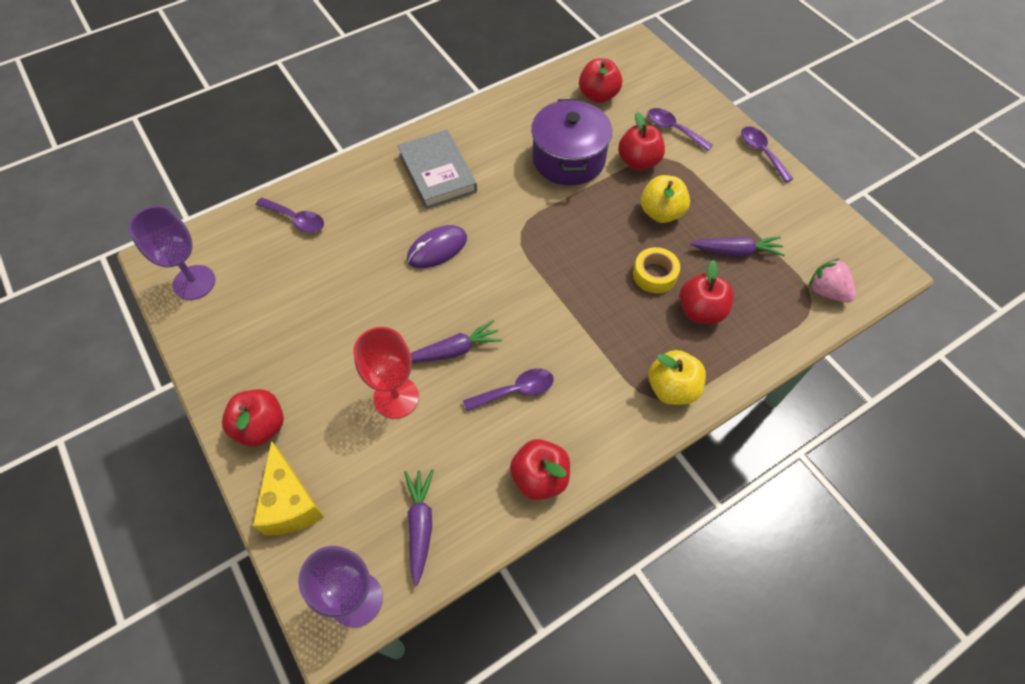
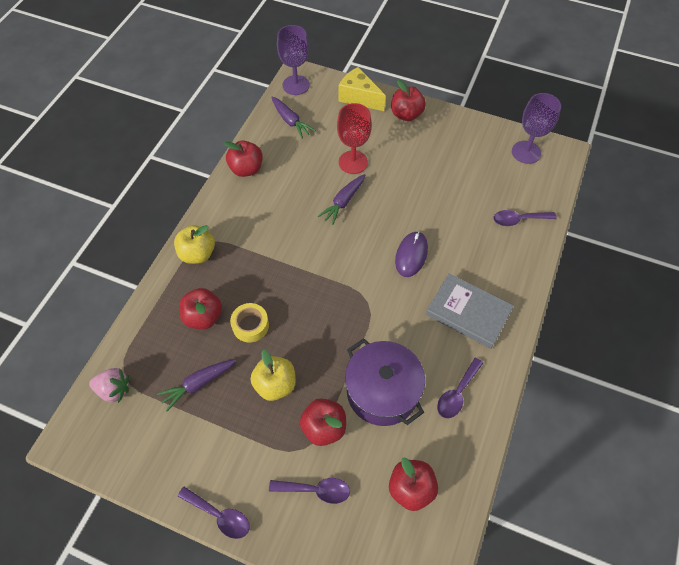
camera: 145 degrees right, 0 degrees up
(515, 391) = (290, 201): purple spoon -> purple spoon (457, 393)

